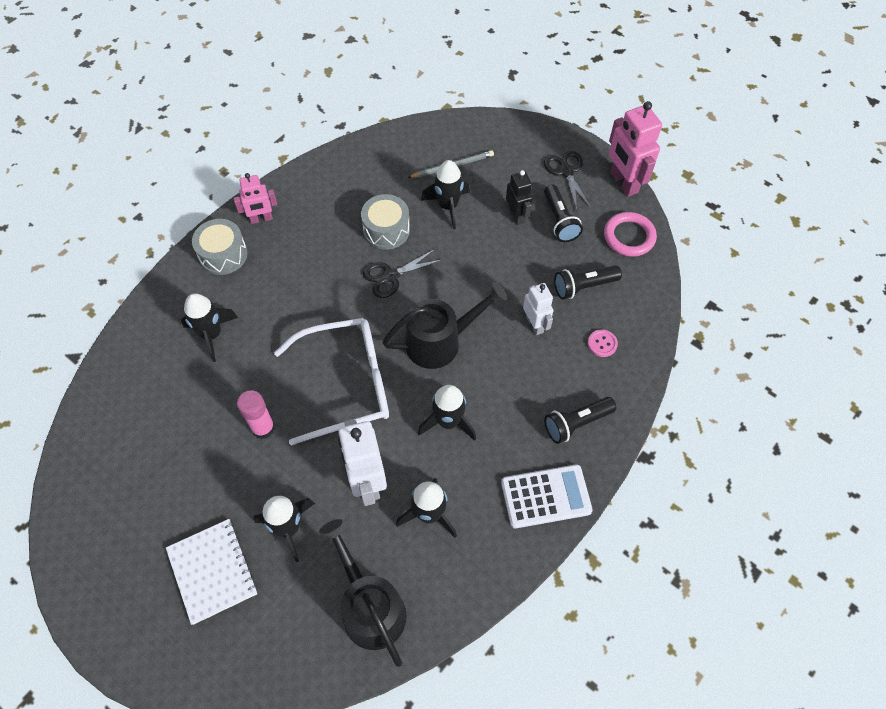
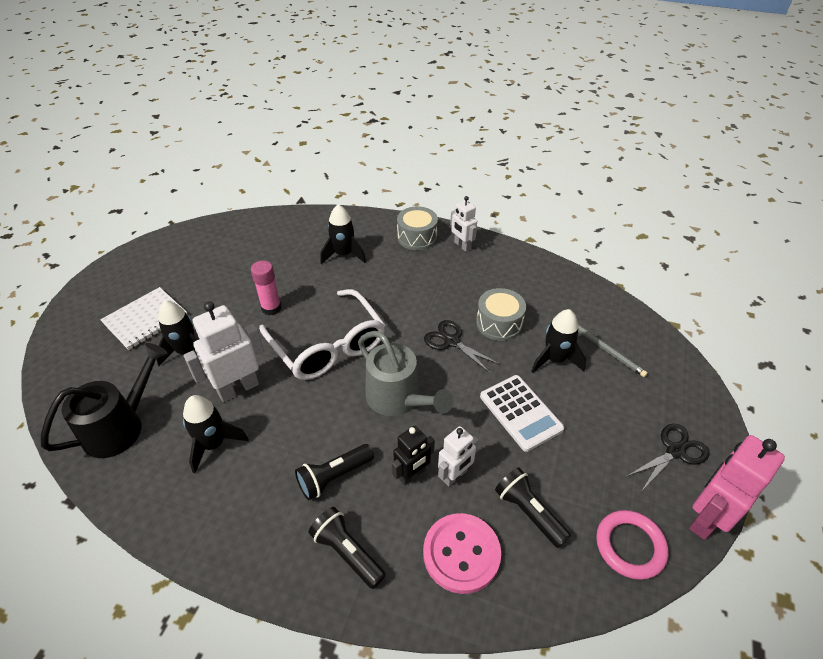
camera: 70 degrees right, 15 degrees down
(261, 219) = (462, 246): pink robot -> white robot
(441, 341) = (398, 399): black watering can -> grey watering can
(448, 421) = (314, 431): black rocket -> none
(516, 216) = (582, 420): black robot -> black robot (412, 475)
(546, 496) = (251, 544): white calculator -> white calculator (520, 412)
(559, 220) = (603, 462): black flashlight -> black flashlight (334, 477)
(602, 344) = (461, 554): pink button -> pink button, size x2.11

